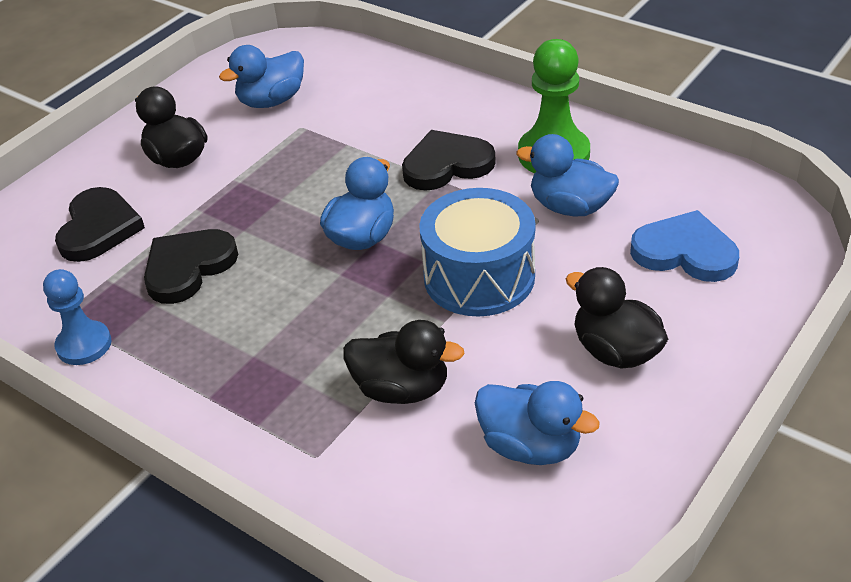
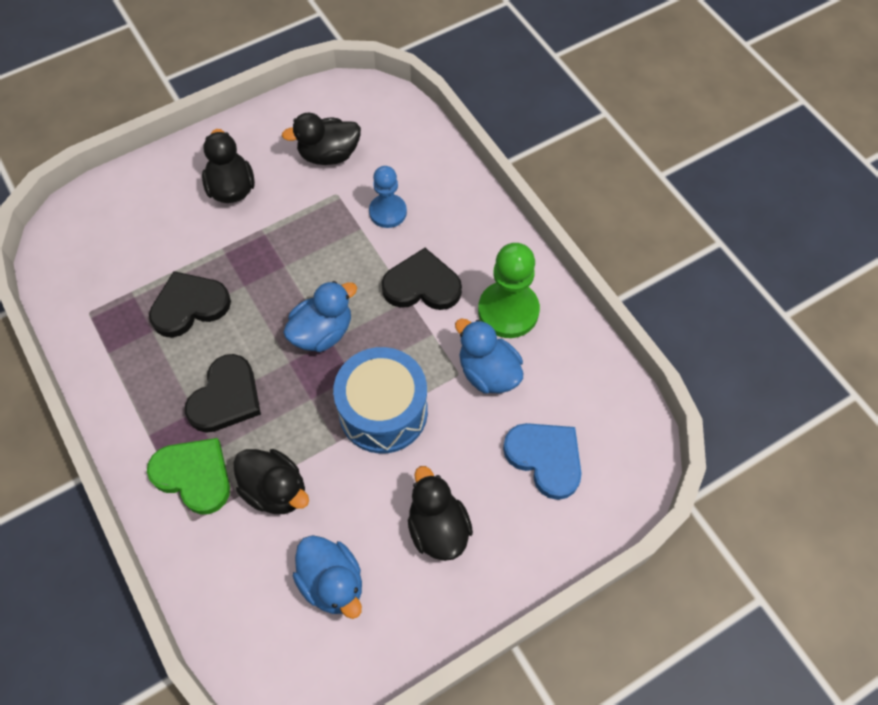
camera: 20 degrees right, 20 degrees up
(84, 345) = (90, 348): blue pawn -> blue pawn (388, 212)
(99, 228) = (147, 237): black heart -> black heart (226, 397)
(271, 101) = (329, 155): blue duck -> black duck
(291, 413) = (194, 476): none -> green heart

